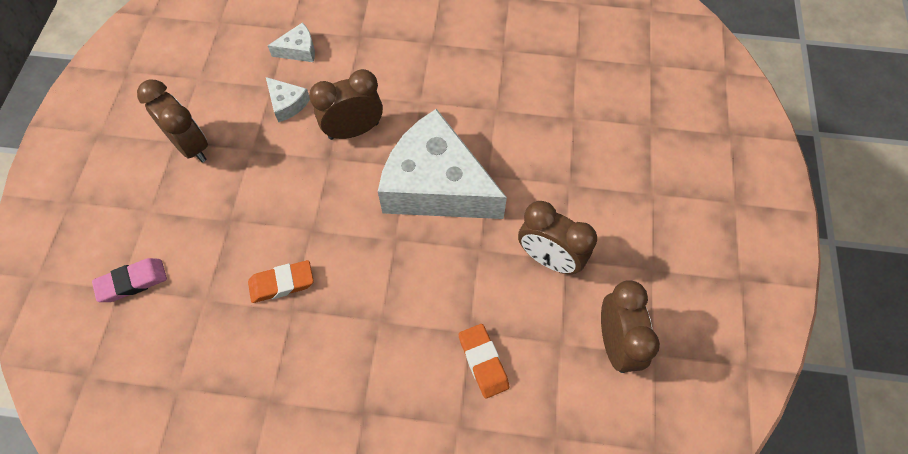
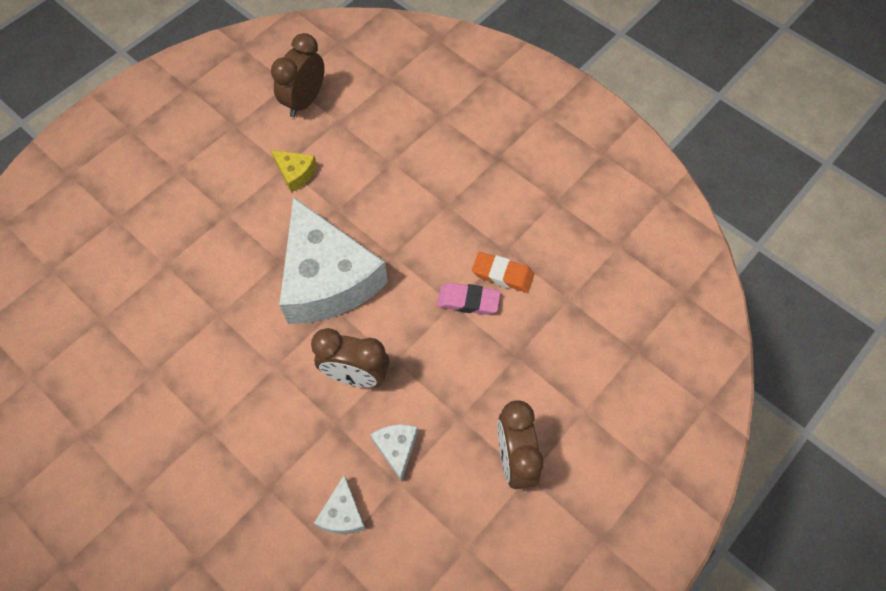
camera: 145 degrees left, 0 degrees up
(132, 282) = (622, 349): pink eraser -> pink eraser (468, 301)
(298, 50) = (342, 513): white cheese -> white cheese turned 105 degrees counterclockwise
(483, 362) = (397, 140): orange eraser -> none
(549, 258) = (295, 173): brown clock -> yellow cheese

